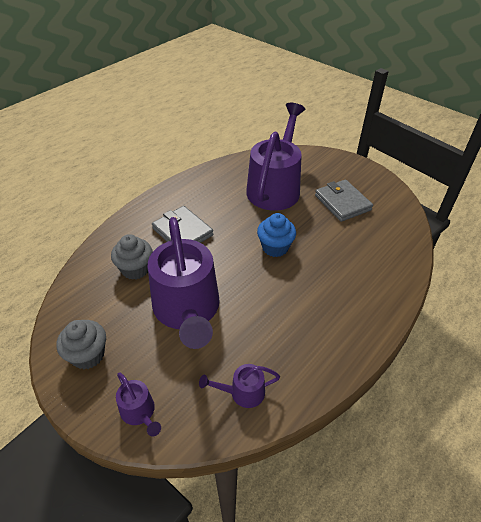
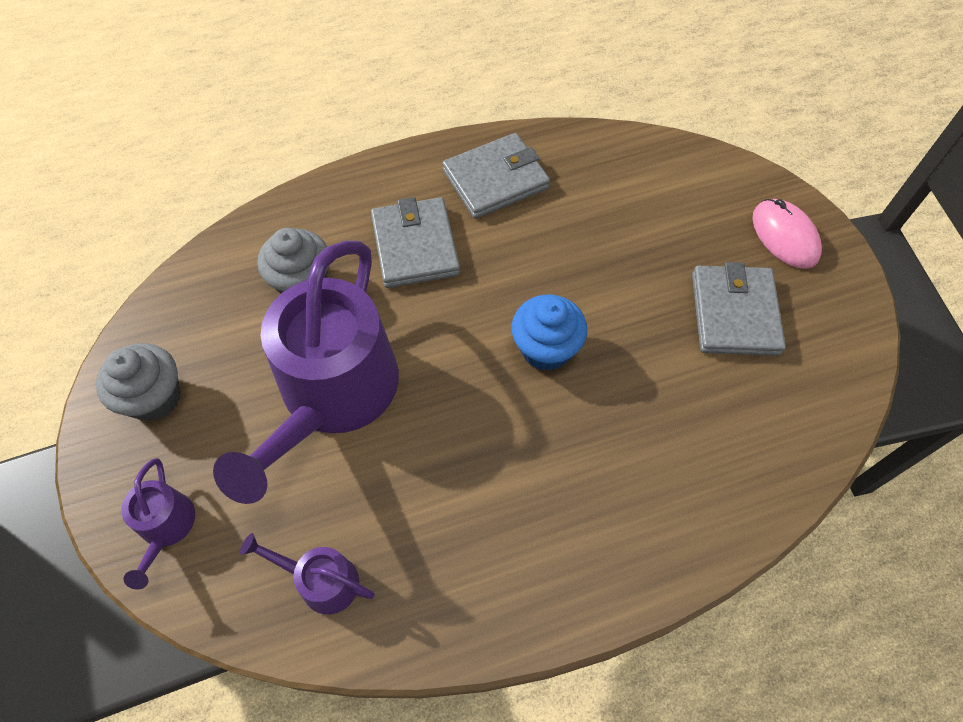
camera: 30 degrees right, 15 degrees up
(201, 192) = (495, 180): none -> grey wallet
(275, 187) = (630, 225): purple watering can -> none
(340, 168) = (784, 236): none -> pink mouse

